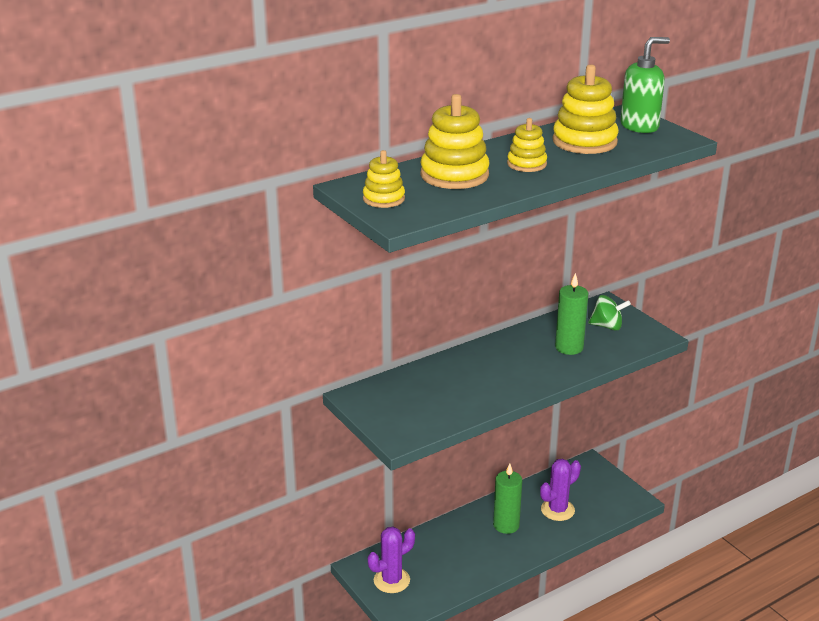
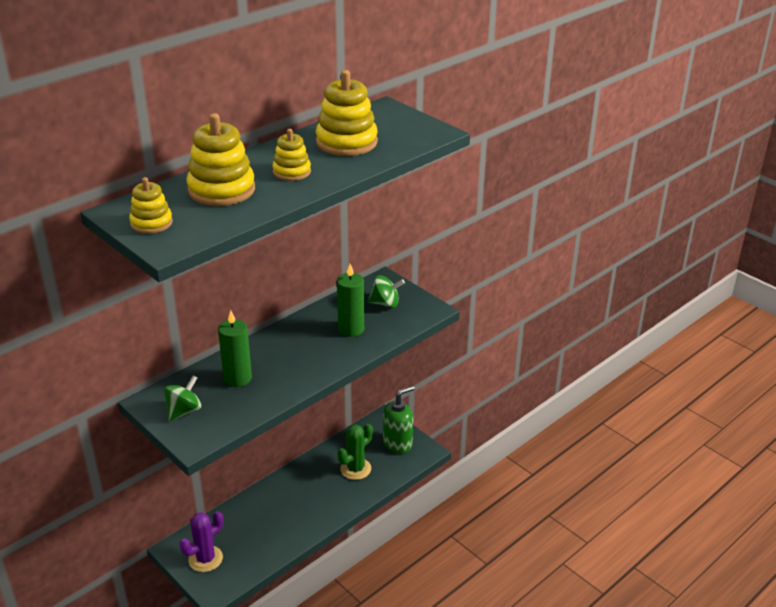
camera: 10 degrees left, 5 degrees up
(390, 408) = (184, 411): none -> green spinning top
(506, 525) = (309, 490): green candle -> green candle (237, 378)
(557, 510) = (355, 469): purple cactus -> green cactus
(639, 126) = (398, 121): green soap dispenser -> green soap dispenser (398, 443)

